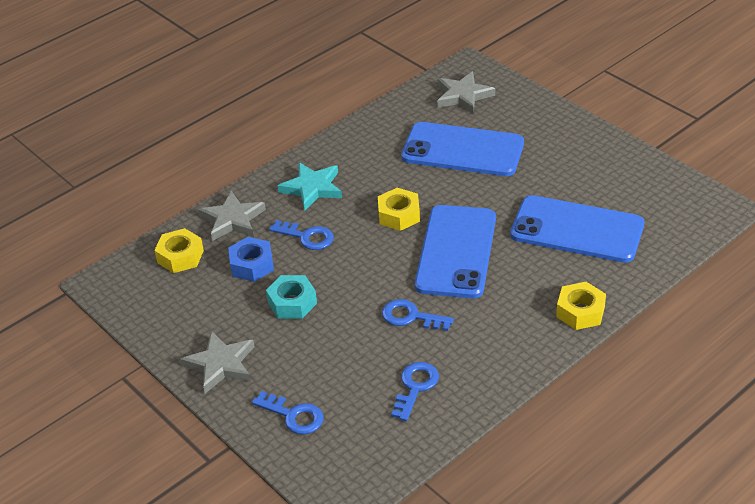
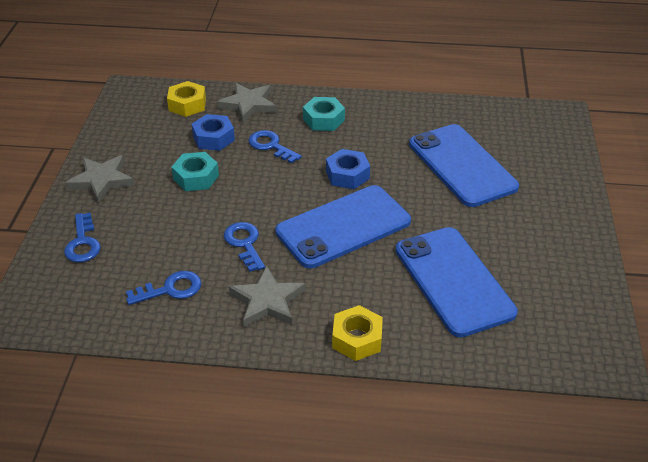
camera: 45 degrees right, 0 degrees up
(307, 237) = (271, 146): blue key -> blue key turned 150 degrees clockwise
(312, 188) = (323, 120): turquoise star -> turquoise nut
(399, 215) = (347, 175): yellow nut -> blue nut
(463, 96) = (524, 130): grey star -> grey star (267, 301)

